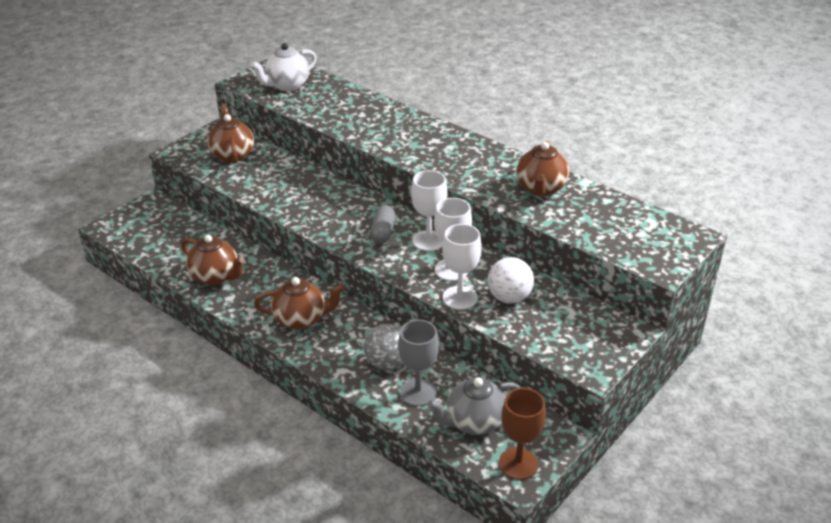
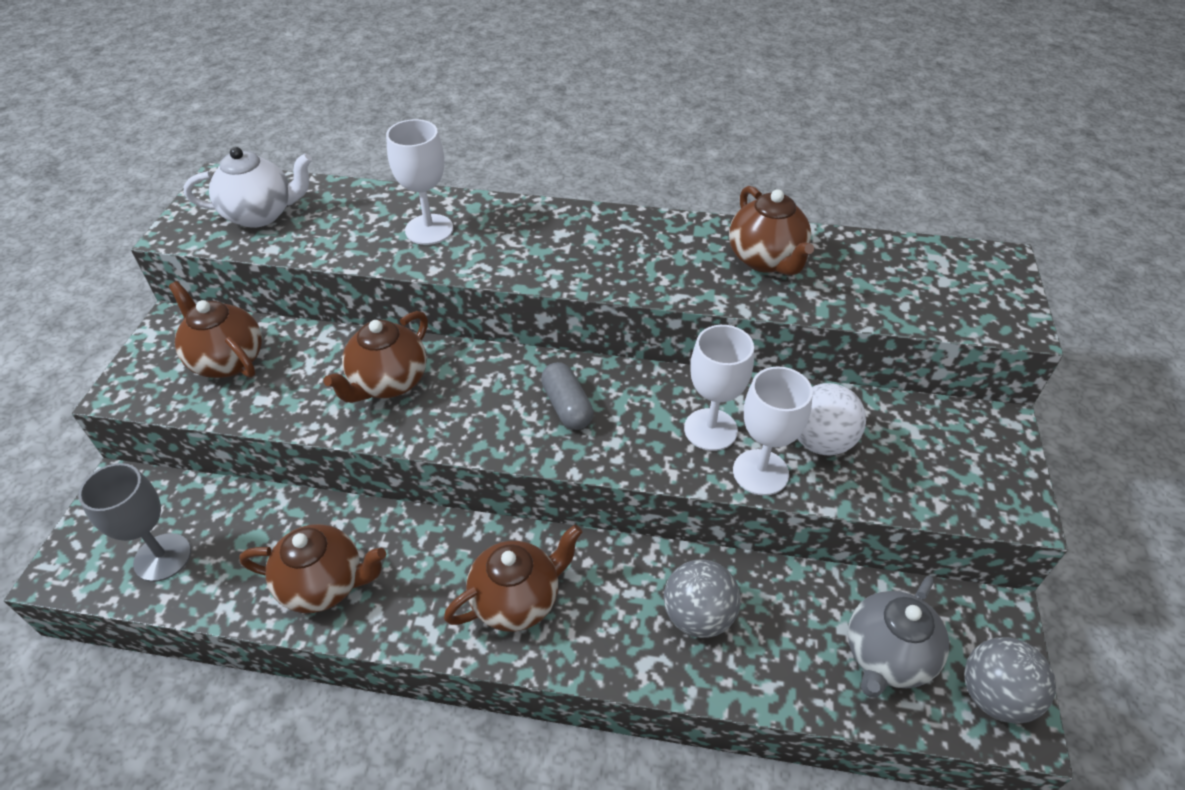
camera: 30 degrees left, 10 degrees up
(287, 85) = (261, 214): white teapot -> white teapot turned 120 degrees counterclockwise
(301, 190) = (388, 382): none -> brown teapot
(418, 392) = (777, 645): grey goblet -> grey goblet (162, 557)
(428, 241) = (640, 393): white goblet -> white goblet (429, 229)
(518, 464) = (994, 695): brown goblet -> grey ball

